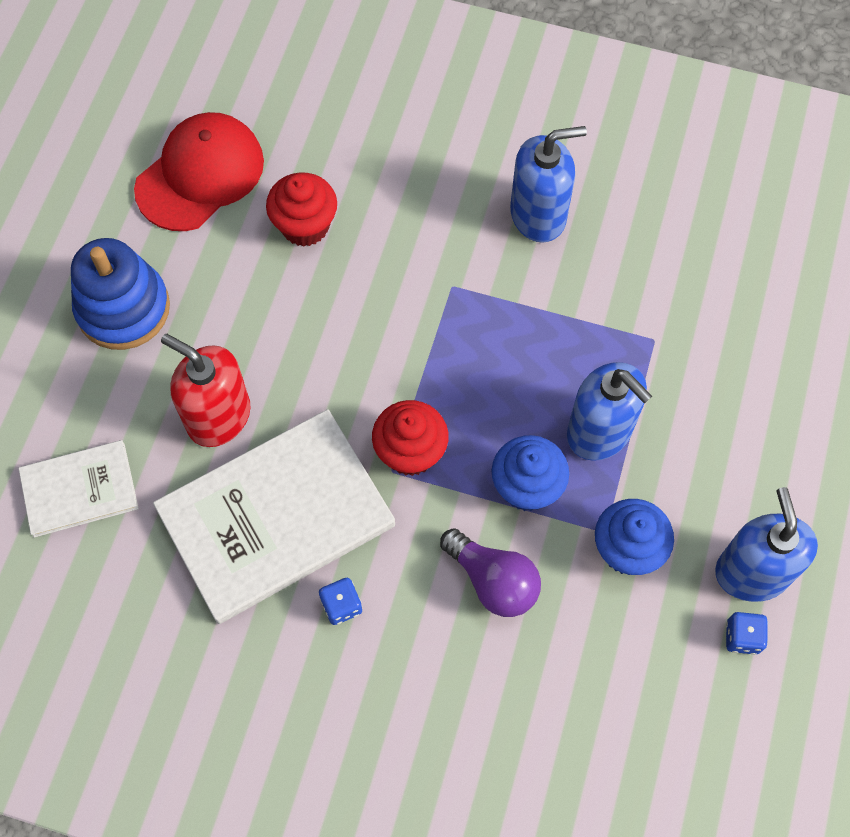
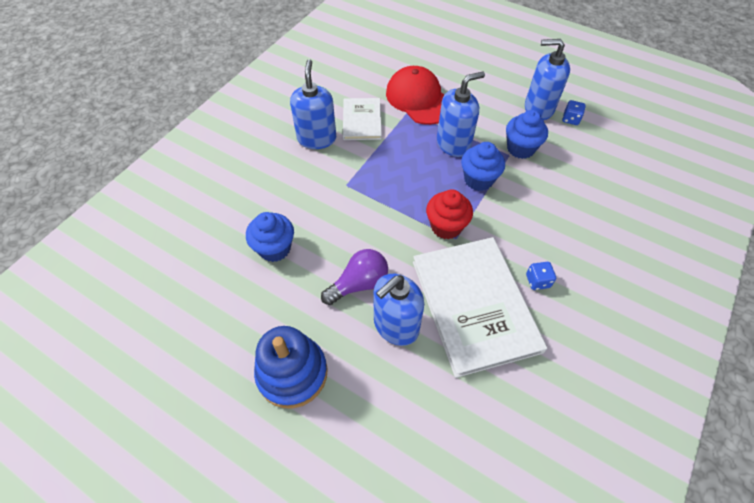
camera: 75 degrees left, 10 degrees down
(79, 489) = (429, 430): white book -> white book (362, 120)
(200, 175) = (206, 302): red cap -> red cap (419, 99)
(218, 416) = (396, 325): red soap dispenser -> blue soap dispenser
(305, 226) = (274, 248): red cupcake -> blue cupcake
(493, 581) = (530, 206): purple light bulb -> purple light bulb (359, 284)

